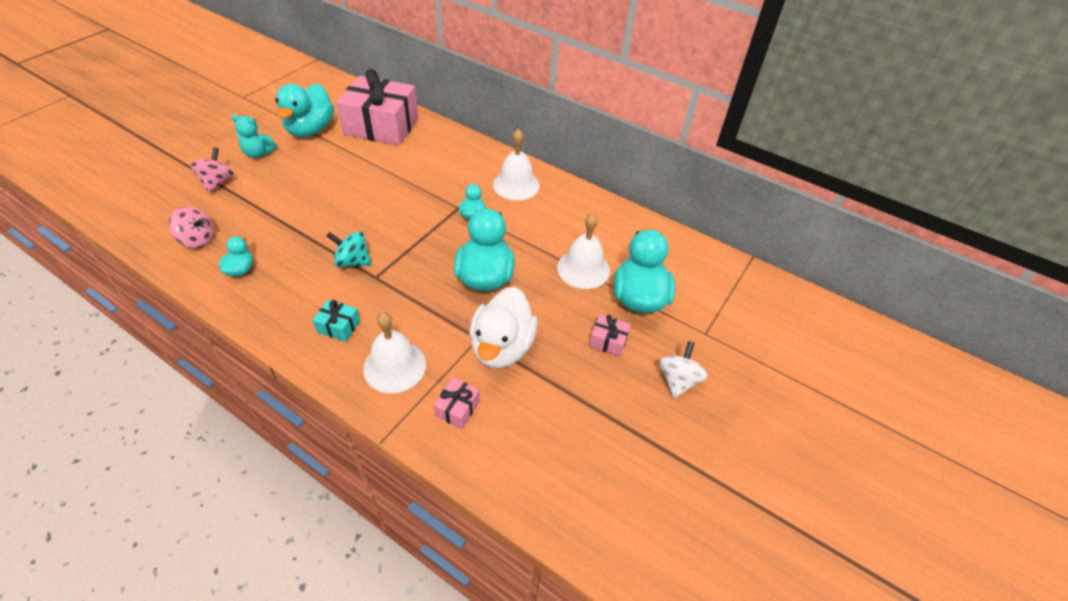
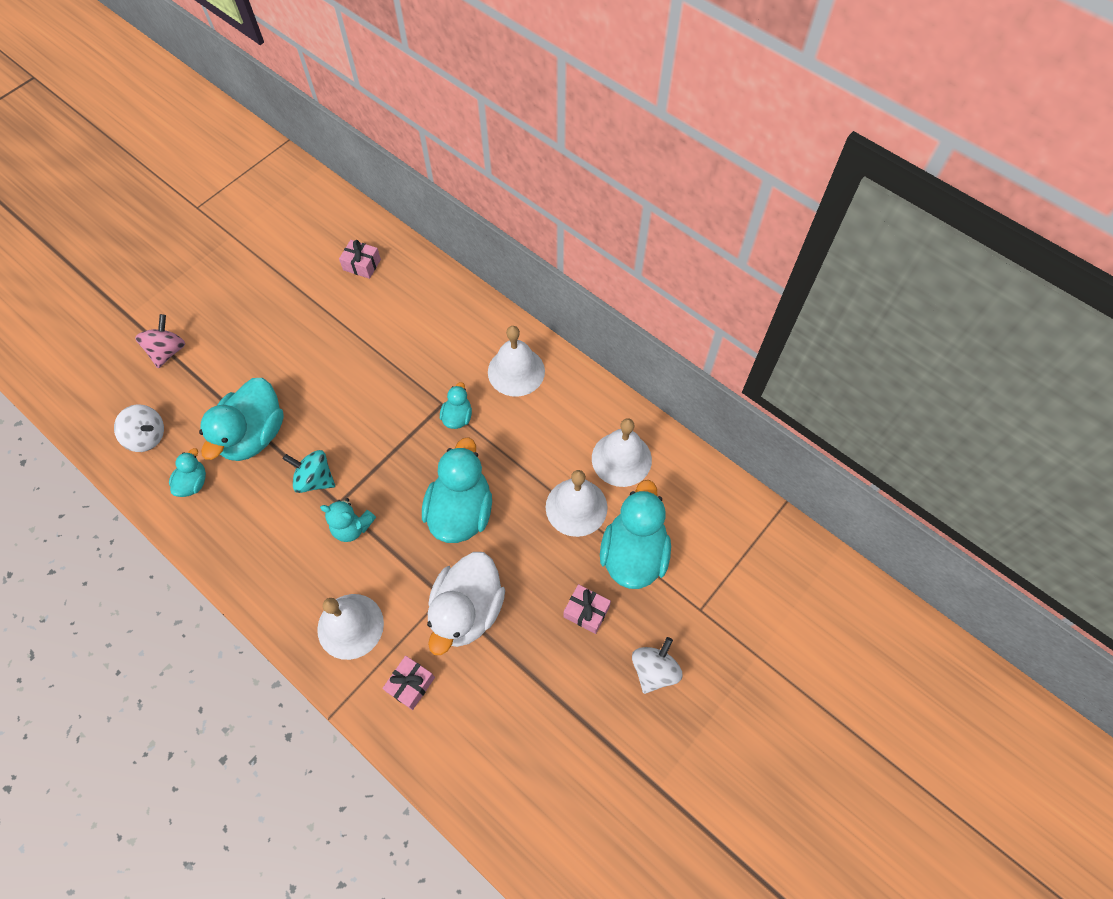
camera: 10 degrees right, 15 degrees up
(197, 239) = (147, 436): pink spinning top -> white spinning top
(258, 153) = (214, 305): turquoise teddy bear -> turquoise teddy bear (352, 527)
(310, 130) = (276, 268): turquoise duck -> turquoise duck (254, 435)
(338, 326) = (295, 569): turquoise gift -> none
(381, 126) = (362, 265): pink gift -> pink gift, size x0.40
(613, 235) = (621, 459): none -> white bell

